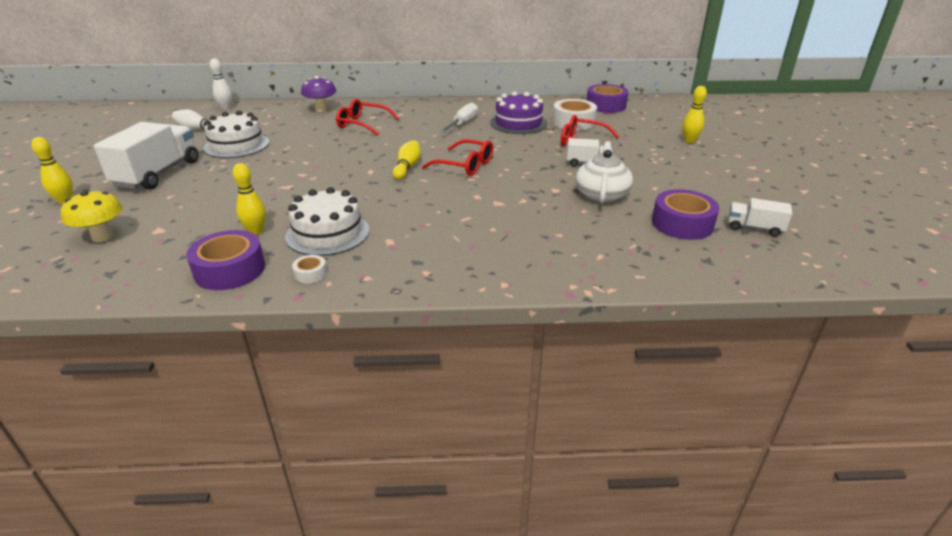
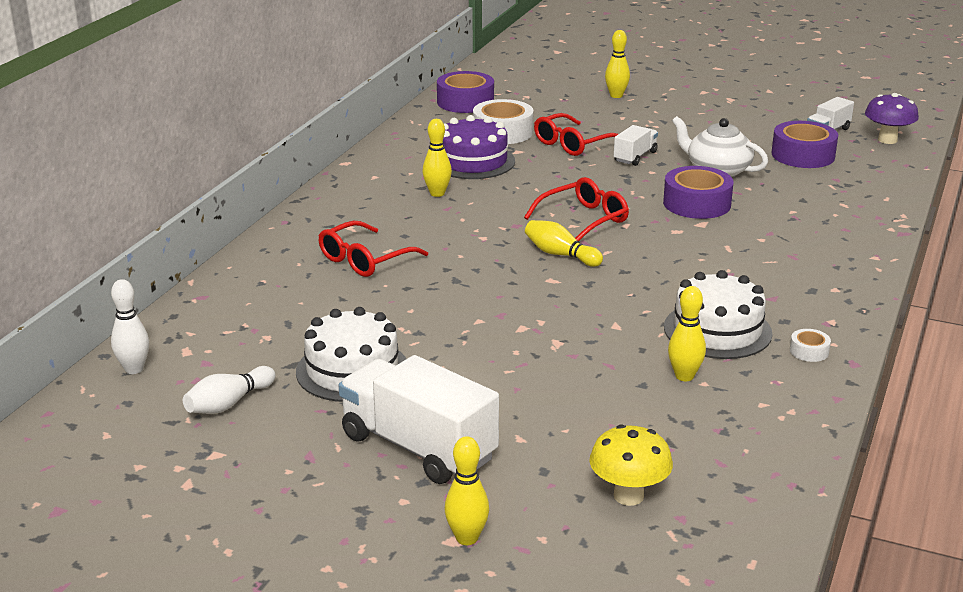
camera: 65 degrees left, 5 degrees down
(230, 270) = (776, 400): purple tape -> purple tape (697, 203)
(321, 109) = (253, 282): purple mushroom -> purple mushroom (887, 140)
(462, 123) = (437, 193): white screwdriver -> yellow bowling pin

